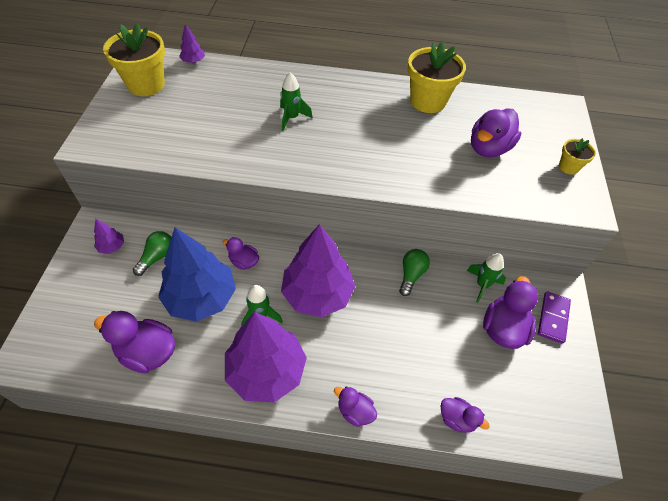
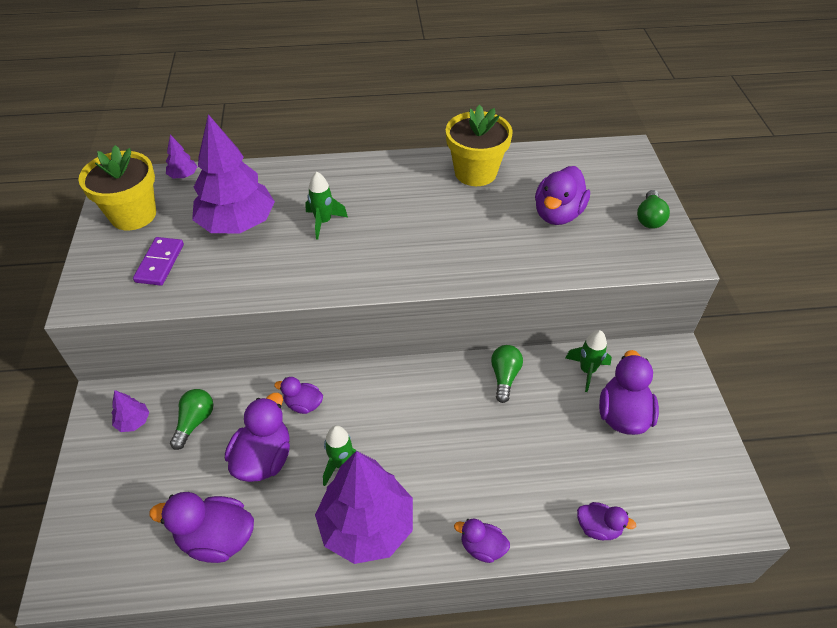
camera: 10 degrees left, 5 degrees down
(201, 298) = (263, 458): blue tree -> purple duck
(317, 294) = (402, 423): purple tree -> purple tree (237, 223)
(553, 318) = (673, 390): purple domino -> purple domino (159, 263)
(568, 167) = (649, 218): yellow flower pot -> green light bulb

